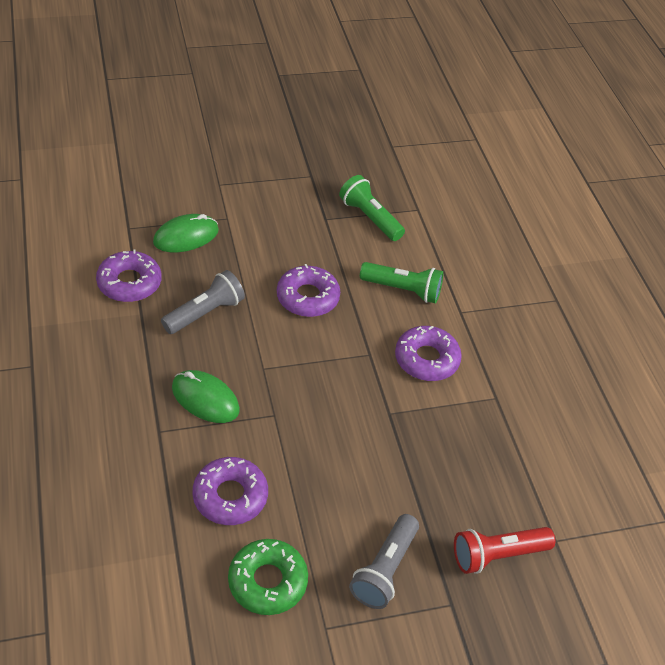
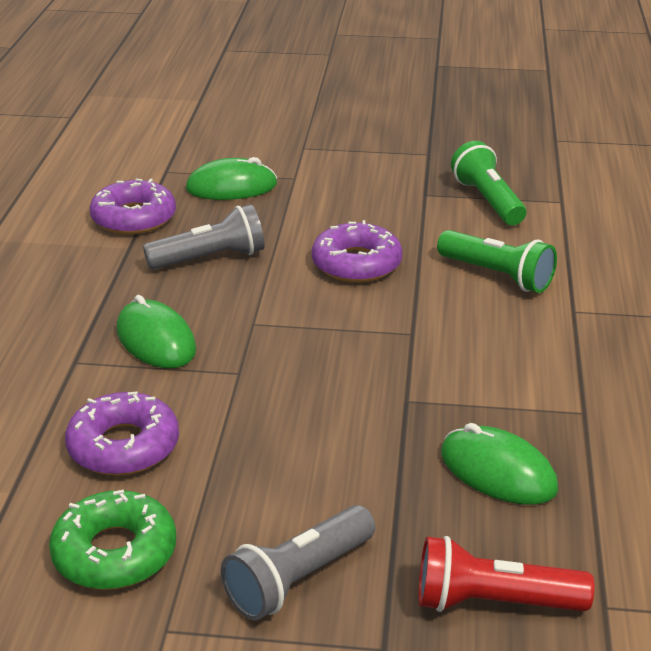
camera: 25 degrees right, 15 degrees down
(426, 359) = (494, 352): purple donut -> none
(464, 458) = (498, 471): none -> green mouse

